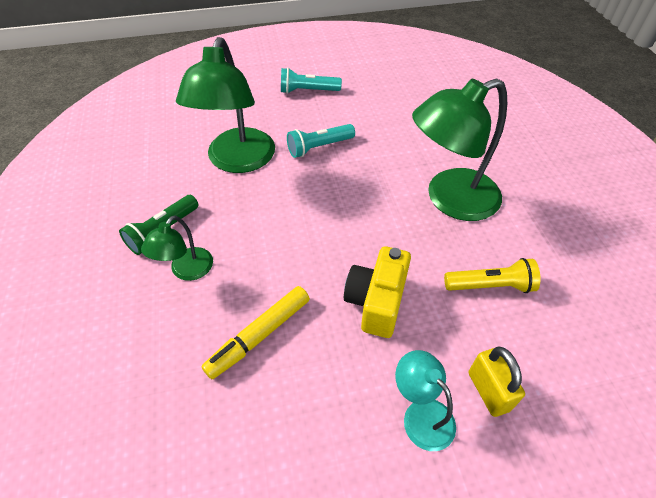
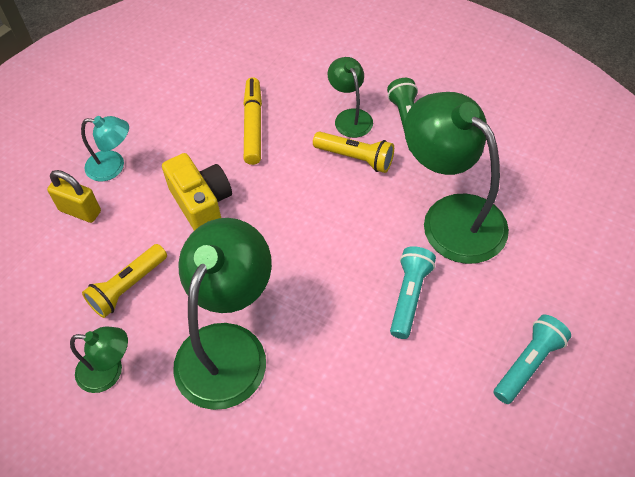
camera: 135 degrees right, 5 degrees up
(231, 238) = (355, 158): none -> yellow flashlight
(543, 242) = (109, 372): none -> green lamp

